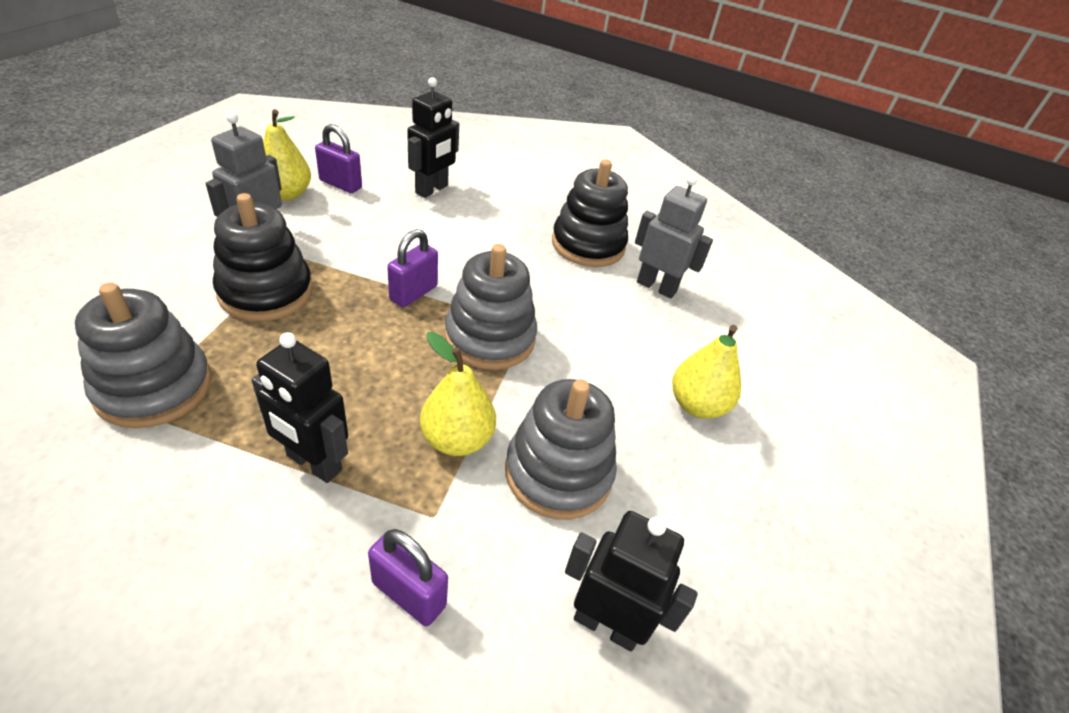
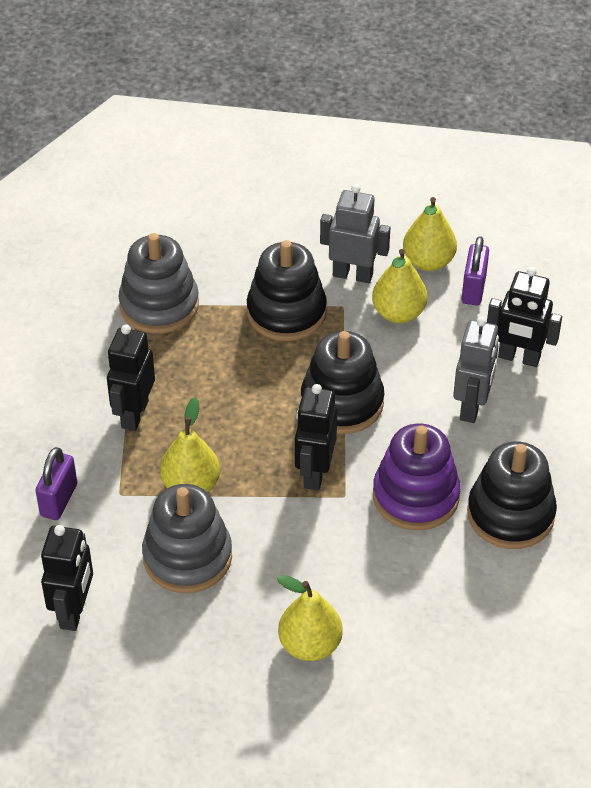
camera: 80 degrees right, 5 degrees up
(331, 228) = (398, 313): none -> yellow pear
(413, 293) = (342, 402): purple padlock -> black stacking toy
(490, 338) = (314, 473): grey stacking toy -> black robot
(547, 285) = (415, 496): none -> purple stacking toy
(656, 287) = (473, 589): grey robot -> grey robot (472, 407)

